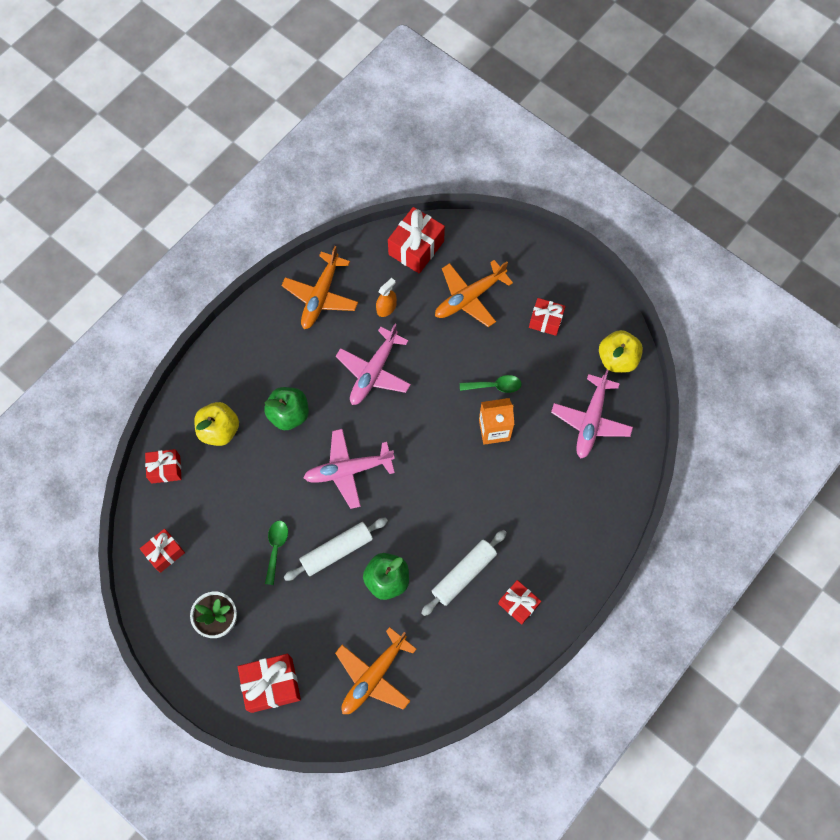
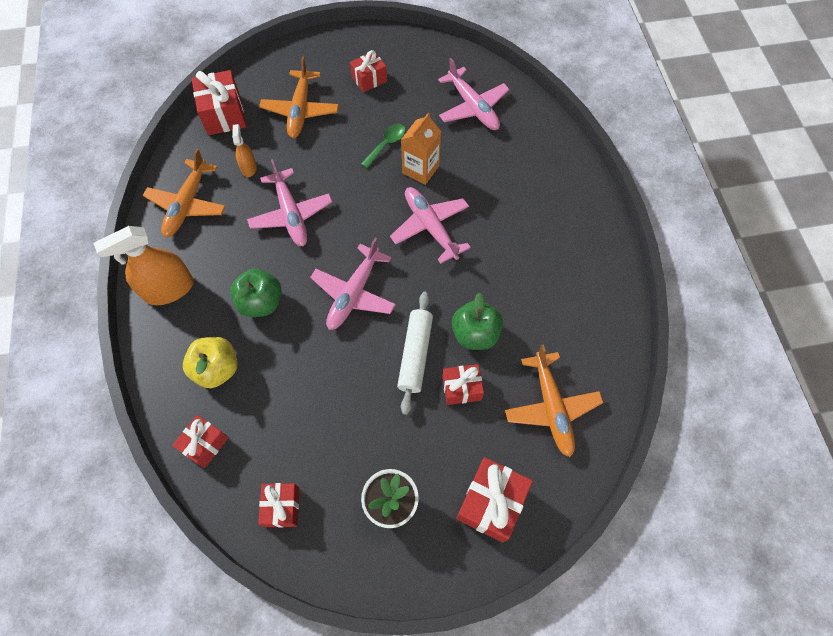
camera: 50 degrees left, 5 degrees down
(248, 346) = (169, 289): none -> orange spray bottle
(276, 548) = (368, 402): green spoon -> none
(321, 295) = (187, 204): orange plane -> orange plane turned 45 degrees clockwise
(449, 479) = (431, 227): none -> pink plane
(464, 574) = (519, 274): white rolling pin -> none
(518, 604) = (576, 254): red gift -> red gift (461, 388)
(617, 359) = (441, 60): yellow apple -> none

